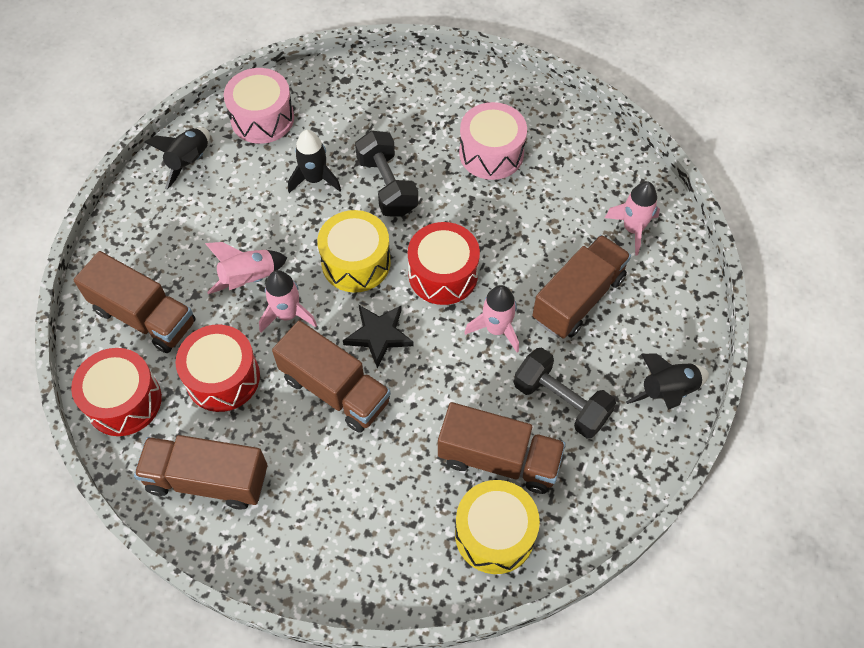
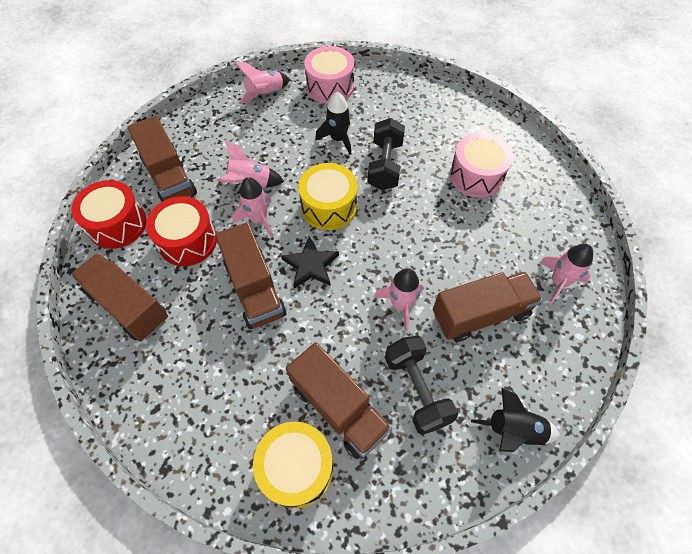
camera: 30 degrees right, 0 degrees up
(189, 162) = (265, 94): black rocket -> pink rocket
(443, 274) = (385, 245): red drum -> none

